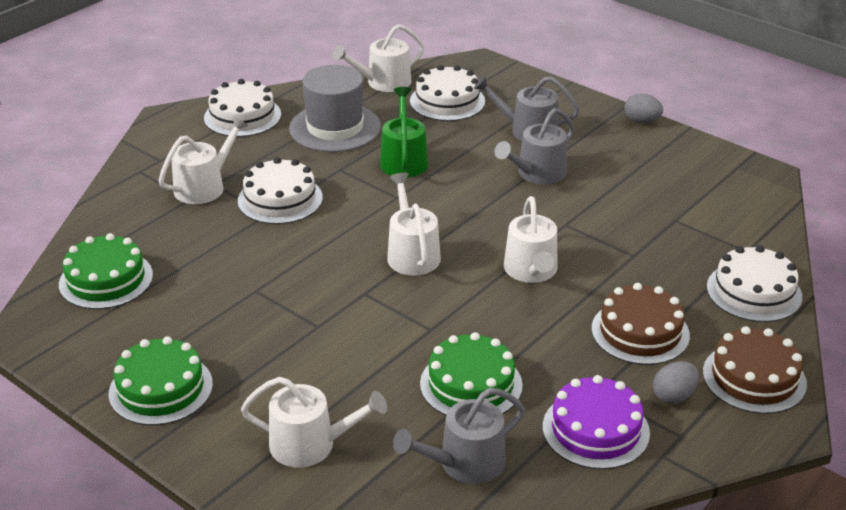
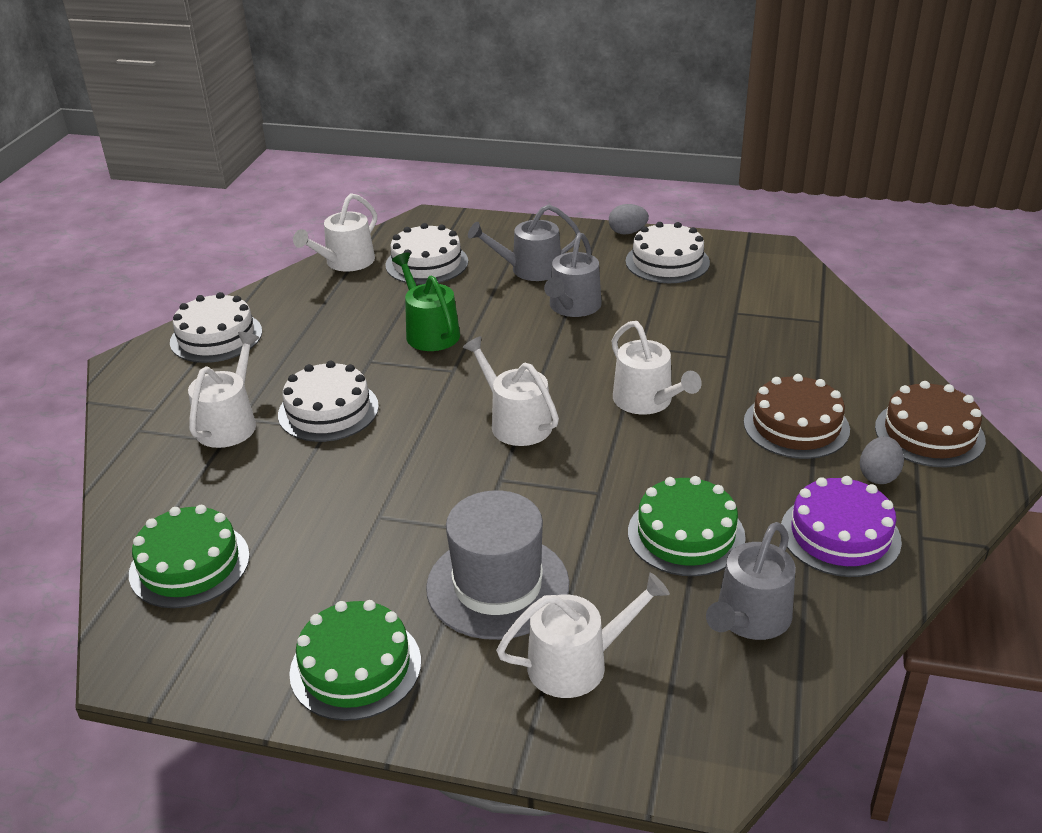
camera: 25 degrees left, 0 degrees up
(335, 128) = (330, 320): grey hat -> grey hat (497, 586)
(754, 292) = (858, 355): white cake -> white cake (667, 262)

